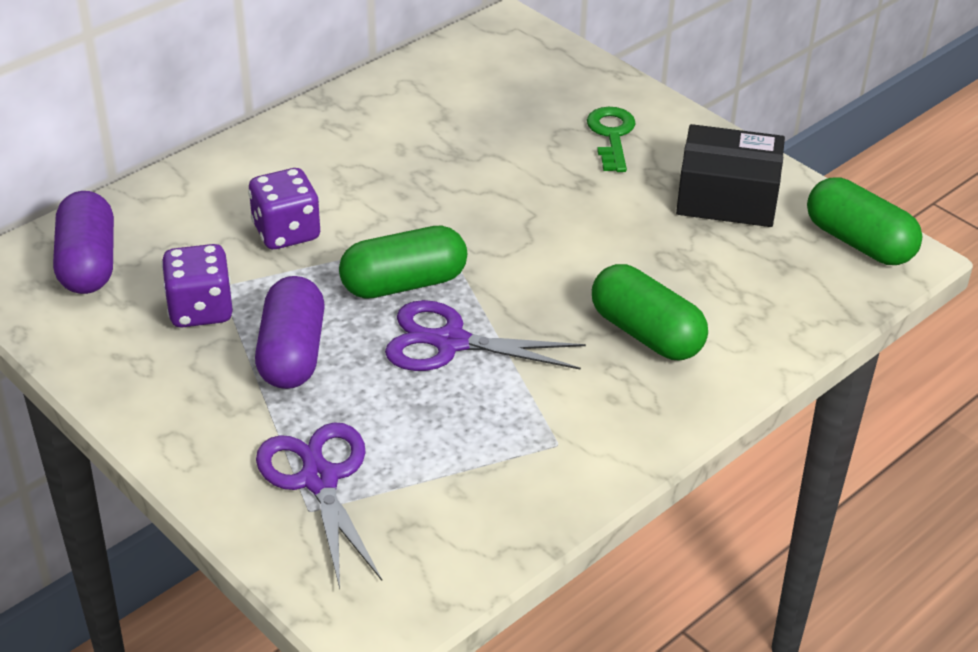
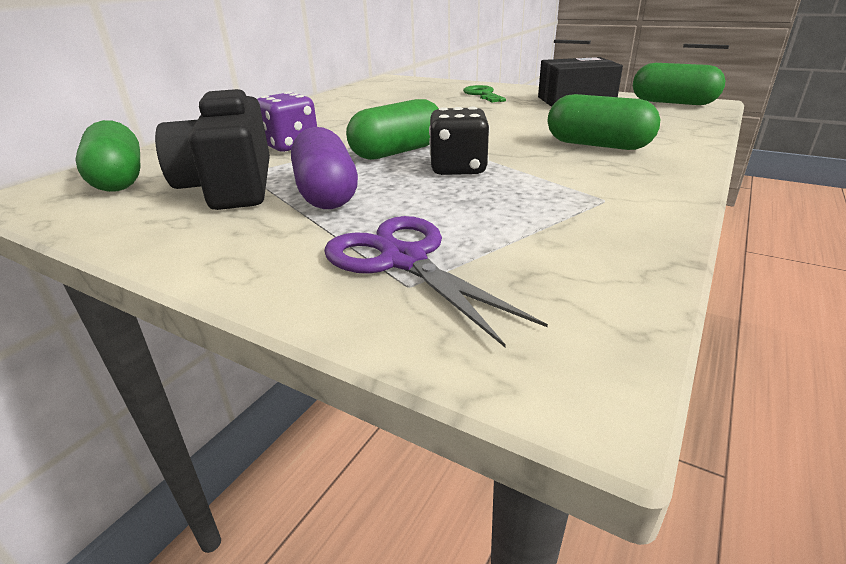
camera: 15 degrees left, 10 degrees down
(88, 263) = (119, 179): purple capsule -> green capsule
(200, 310) = (230, 185): purple dice -> black camera
(450, 342) = (458, 169): purple scissors -> black dice

